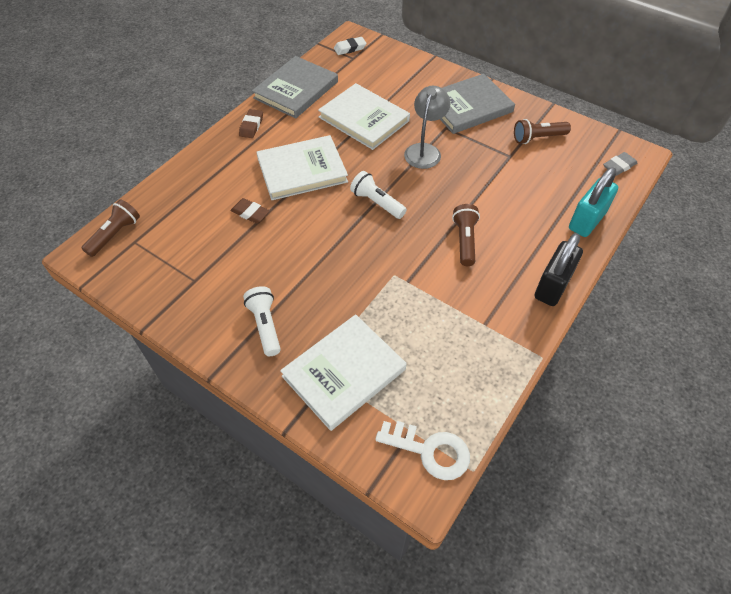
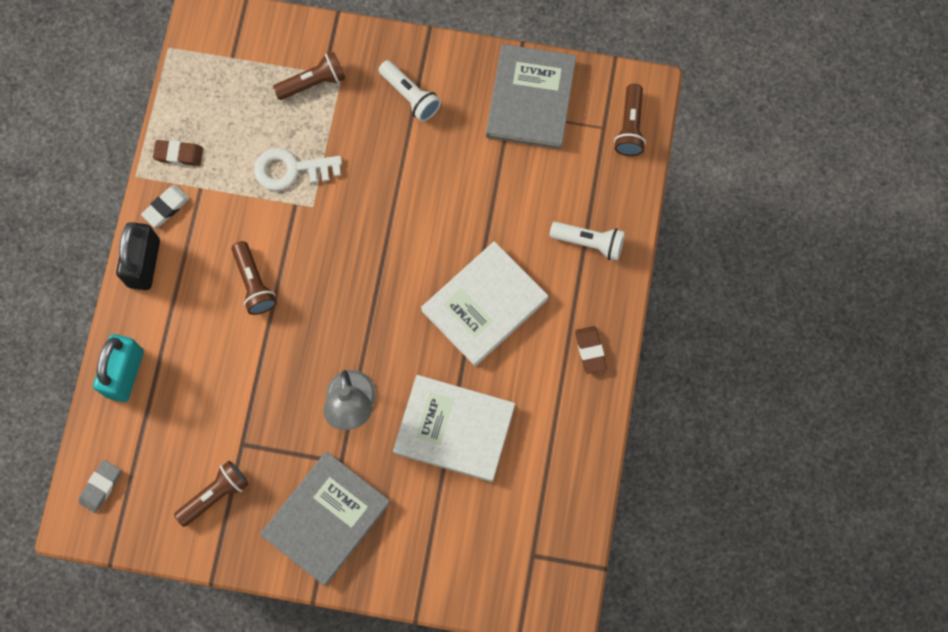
camera: 155 degrees right, 20 degrees up
(250, 213) = (506, 217): brown eraser -> brown eraser (178, 154)
(296, 90) = (574, 446): grey book -> grey book (531, 99)
(344, 373) = (313, 82): white book -> brown flashlight
(350, 48) = (548, 577): white eraser -> white eraser (166, 207)
(377, 203) = (373, 294): white flashlight -> white flashlight (589, 242)
(430, 450) = (209, 48): white key -> white key (291, 170)

